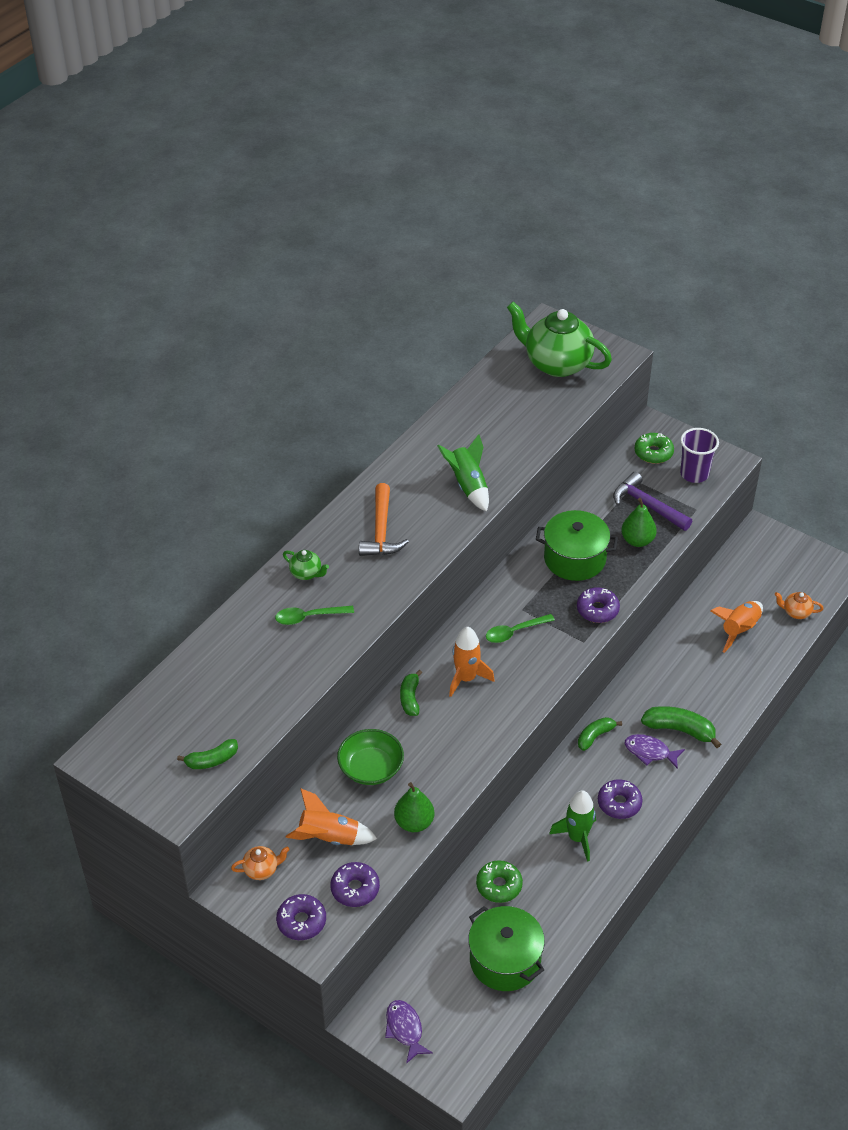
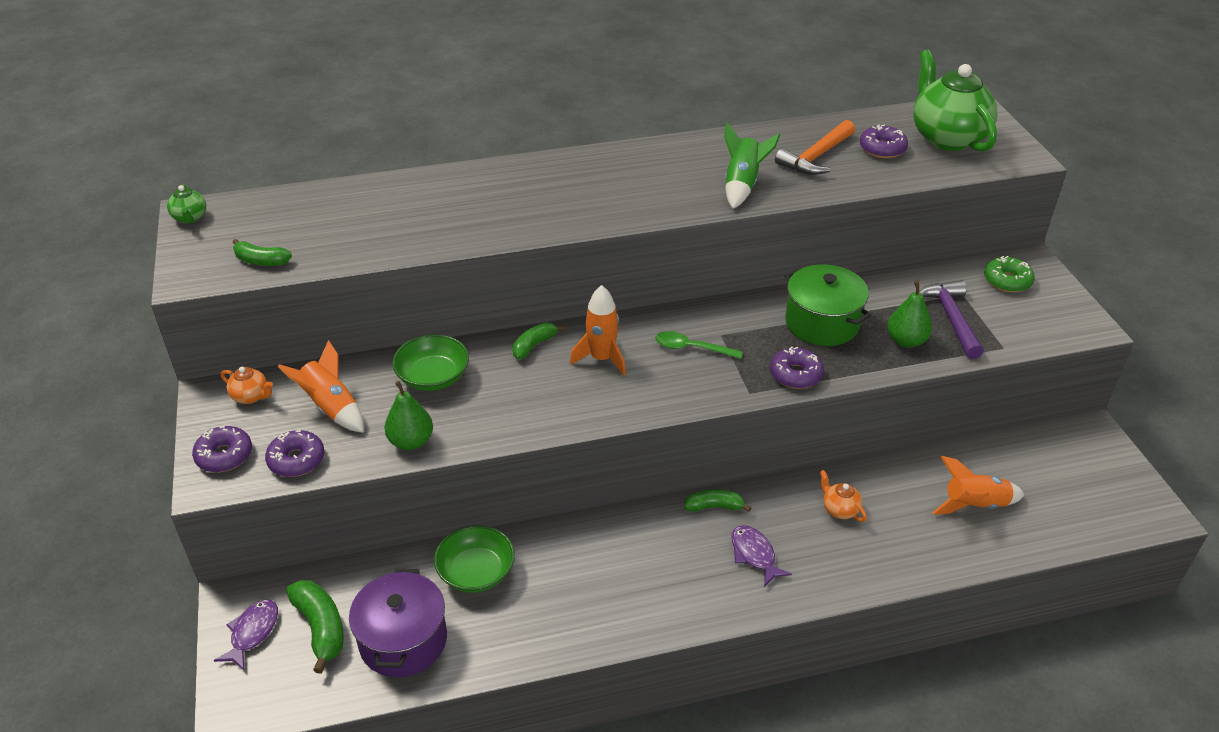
camera: 40 degrees right, 5 degrees down
(306, 573) = (517, 178): green teapot -> green teapot (190, 218)
(309, 617) = (476, 207): green spoon -> none
(381, 530) = (620, 179): orange hammer -> orange hammer (816, 157)
(499, 885) = (476, 572): green donut -> green bowl
(505, 960) = (403, 640): green pot -> purple pot
(577, 838) = (595, 582): green rocket -> none
(619, 803) = (671, 579): purple donut -> purple donut (882, 149)
(679, 730) = (808, 555): green banana -> green banana (320, 627)
(694, 474) = (1034, 318): purple cup -> none
(796, 612) = (1061, 527): orange teapot -> orange teapot (839, 509)

